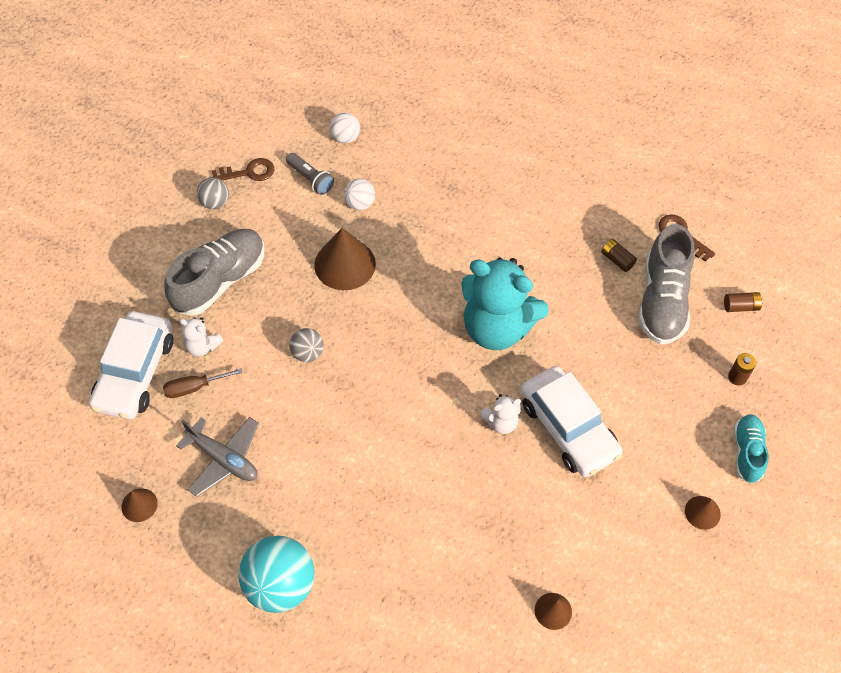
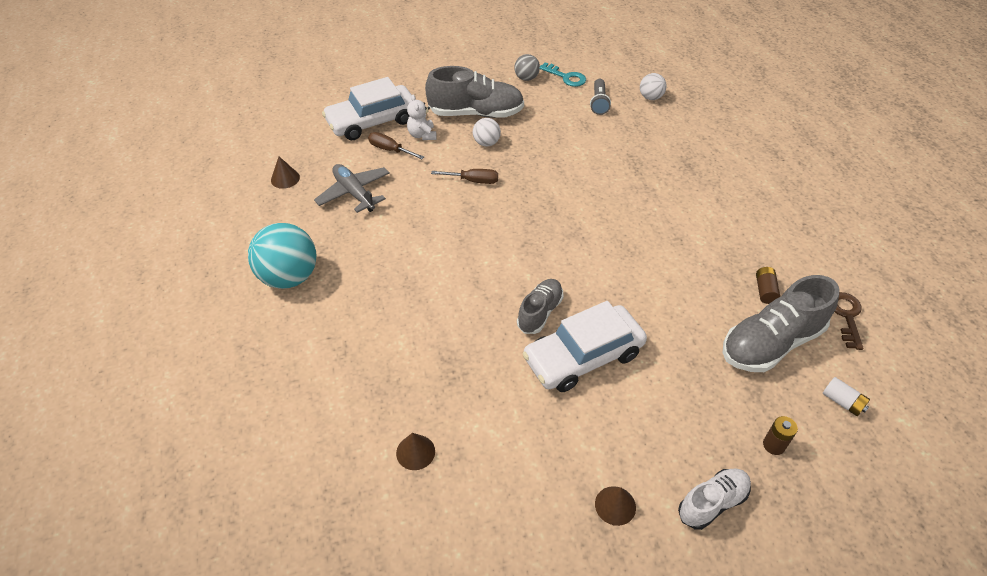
camera: 50 degrees right, 10 degrees down
(223, 459) = (354, 193): grey plane -> grey plane turned 150 degrees clockwise
(248, 172) = (566, 77): brown key -> turquoise key
(307, 353) = (473, 181): grey ball -> brown screwdriver
(345, 264) = (559, 155): brown cone -> none
(360, 203) = (613, 133): white ball -> white ball (486, 143)
(497, 328) = (613, 259): turquoise teddy bear -> none
(501, 422) = (540, 312): white teddy bear -> grey shoe
(568, 428) = (583, 356): white car -> white car turned 45 degrees clockwise
(740, 306) = (842, 402): brown battery -> white battery
(747, 452) = (712, 503): turquoise shoe -> white shoe

